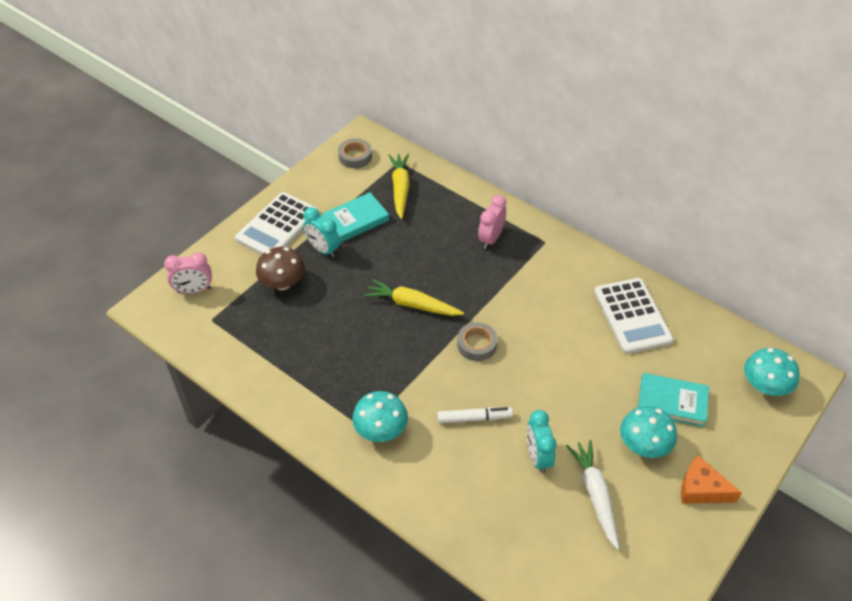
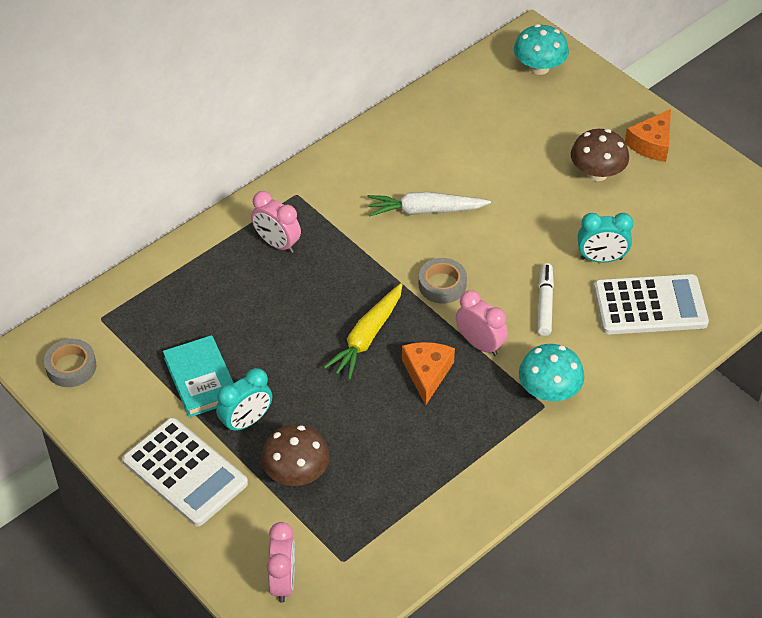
camera: 80 degrees left, 0 degrees up
(384, 346) = (427, 373): none -> orange cheese
(400, 189) = (156, 323): yellow carrot -> none
(420, 377) = (480, 344): none -> pink clock
(595, 495) = (651, 223): white carrot -> white carrot (425, 210)
(632, 316) = (429, 143): white calculator -> white calculator (650, 305)
(644, 445) = (597, 173): turquoise mushroom -> brown mushroom
(672, 402) = (548, 139): turquoise book -> none

